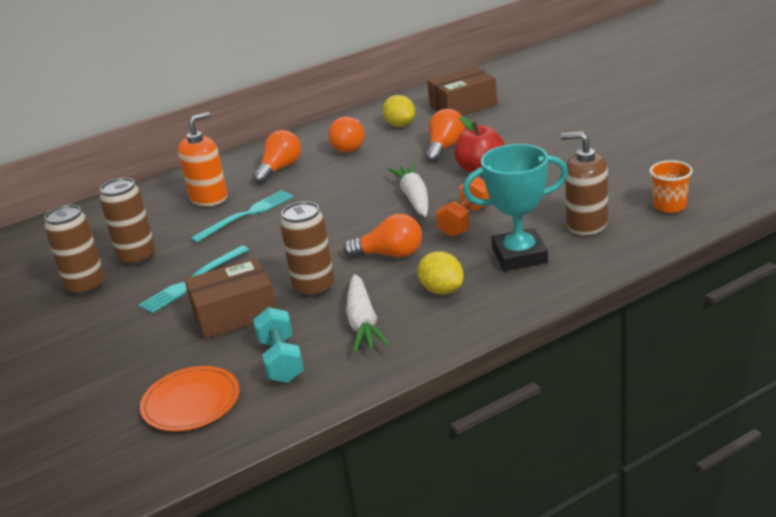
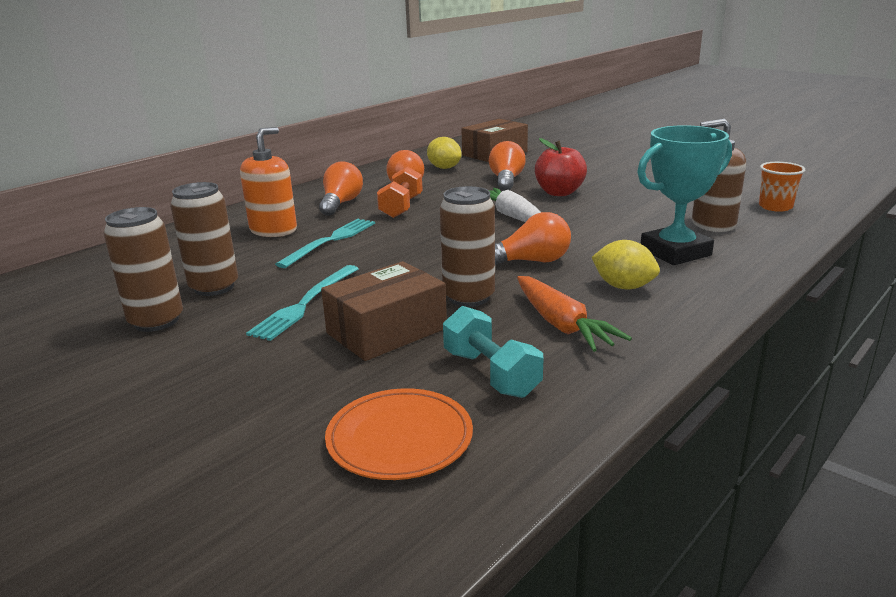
camera: 20 degrees left, 5 degrees down
(363, 323) = (561, 324): white carrot -> orange carrot
(465, 221) = (586, 230): orange dumbbell -> orange dumbbell (401, 207)

